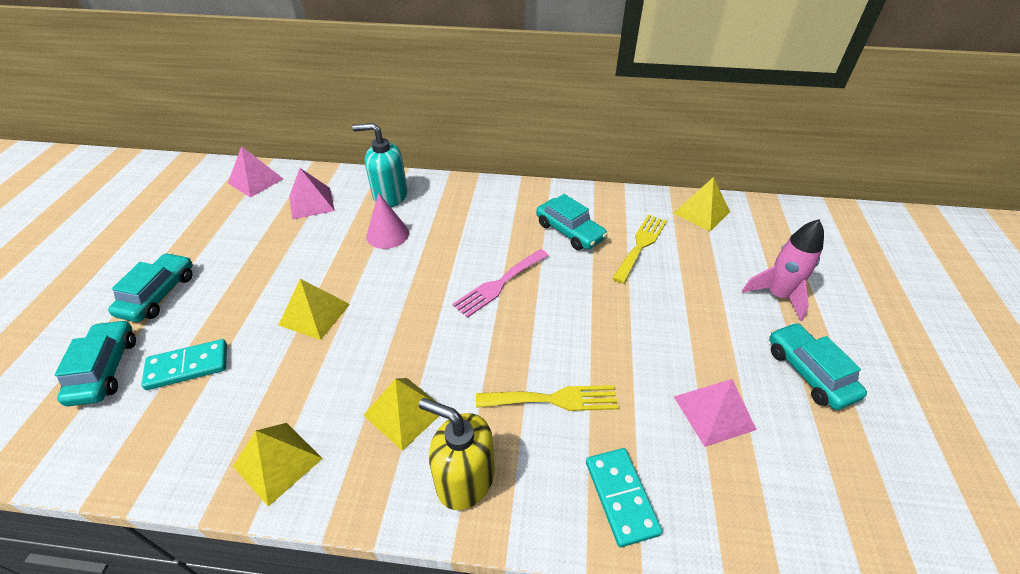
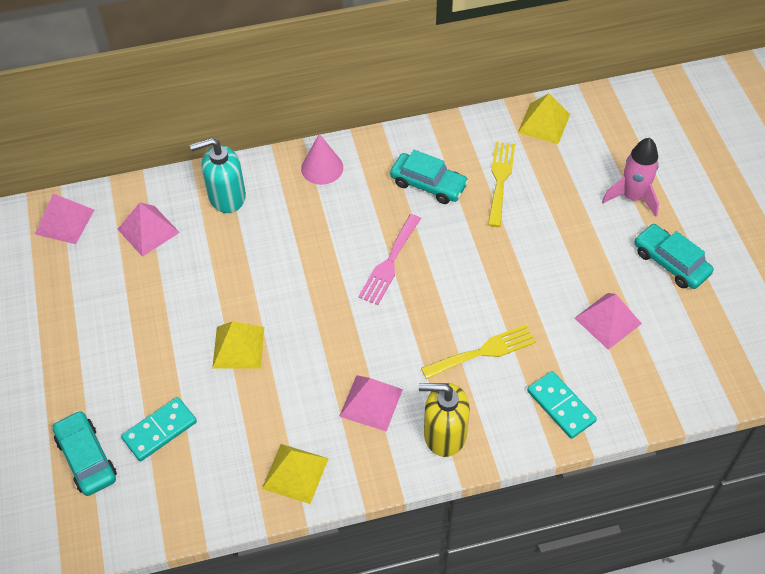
camera: 20 degrees left, 10 degrees up
(159, 294) = (73, 378): turquoise car -> none
(387, 234) = (253, 243): pink cone -> pink cone (322, 168)
(404, 412) = (371, 402): yellow pyramid -> pink pyramid

